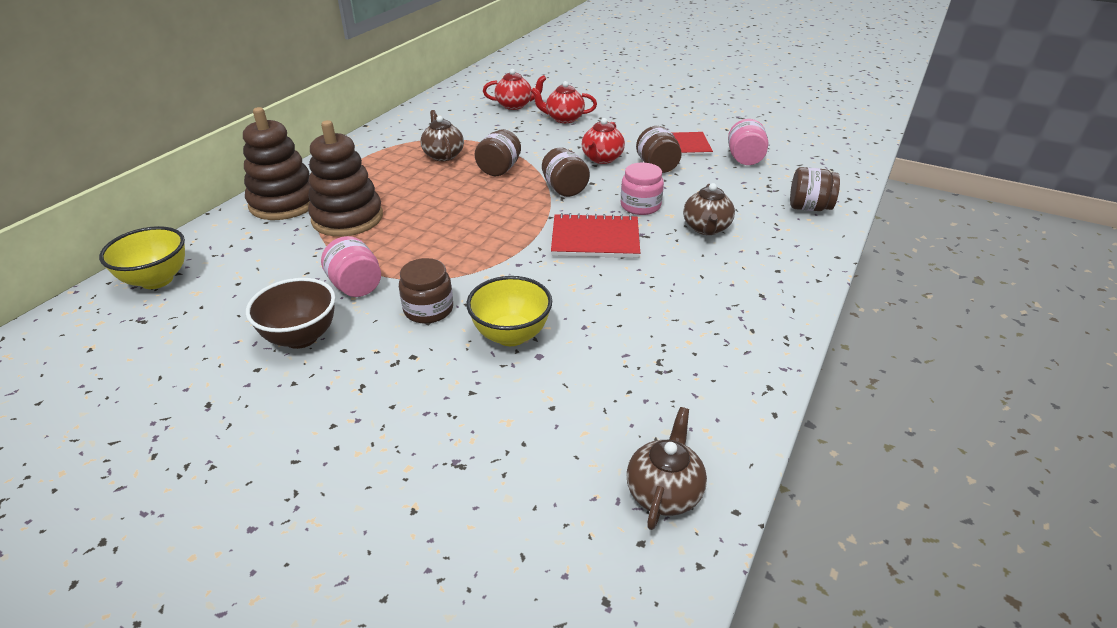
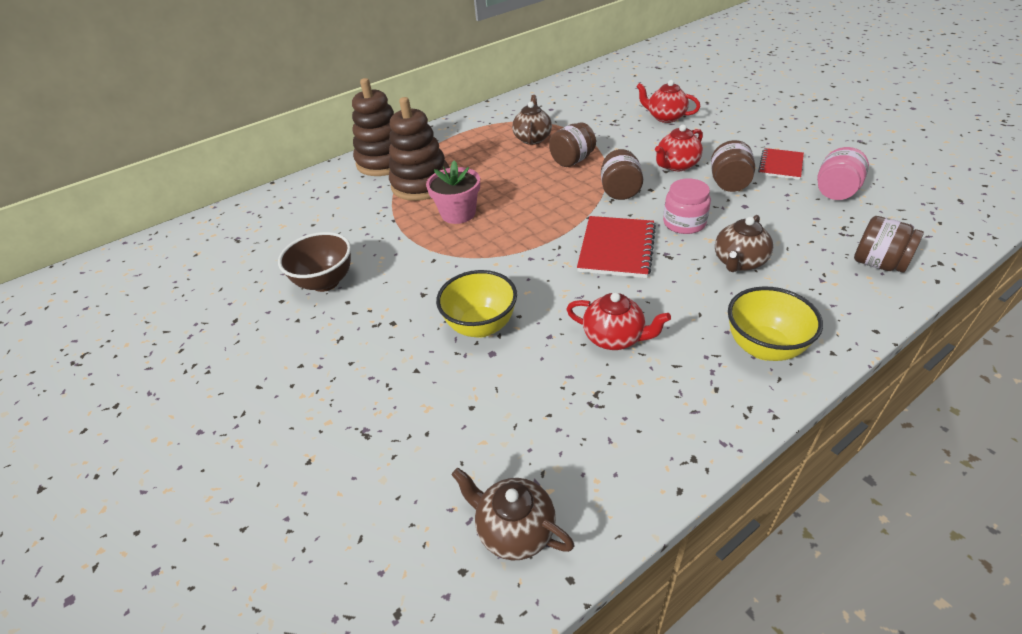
camera: 30 degrees right, 5 degrees up
(157, 280) = (265, 209): yellow bowl -> yellow bowl (763, 347)
(356, 286) = (390, 247): pink jar -> none
(411, 238) = (458, 213): none -> pink flower pot
(428, 309) = (430, 283): brown jar -> none
(515, 105) = (627, 97): red teapot -> red teapot (614, 338)
(595, 239) = (616, 249): red notebook -> red notebook turned 75 degrees clockwise
(664, 492) = (515, 530): brown teapot -> brown teapot turned 105 degrees counterclockwise

